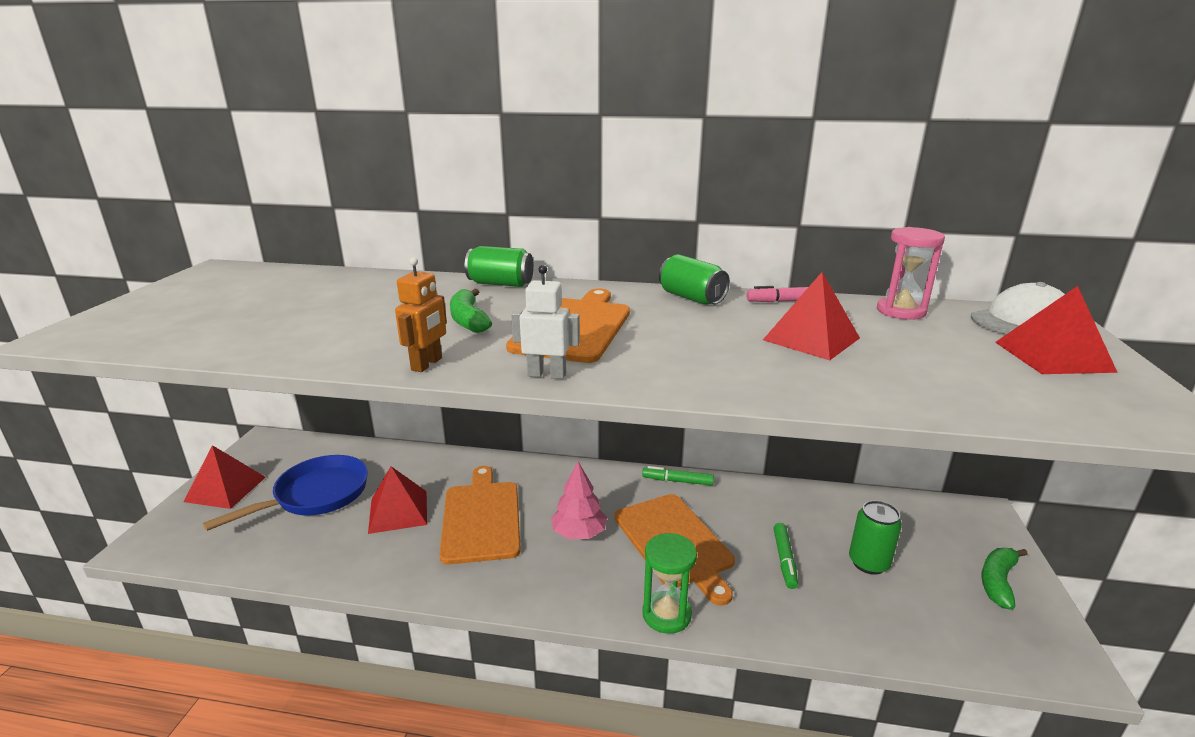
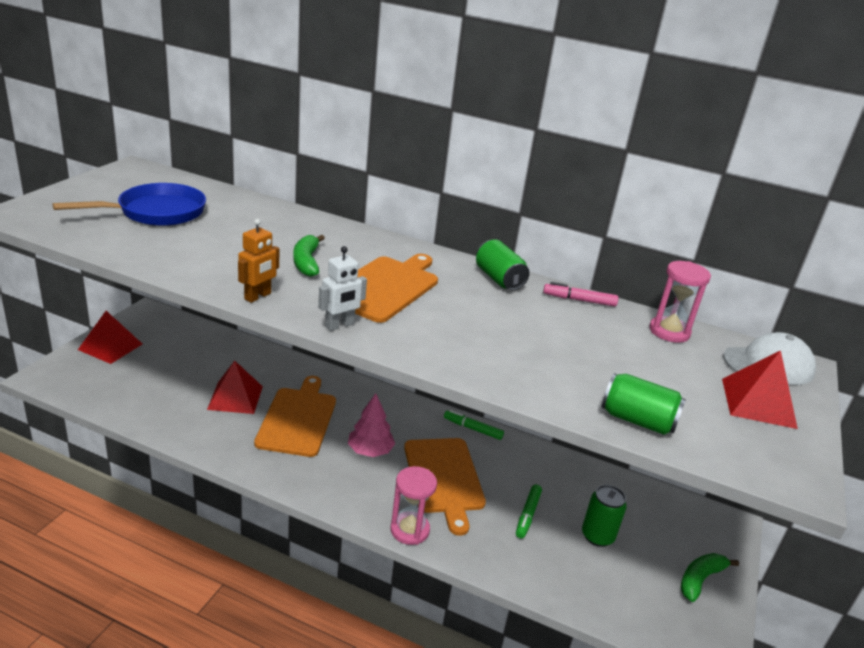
camera: 10 degrees right, 5 degrees up
(316, 495) = (177, 368): blue pan -> blue pan (156, 212)
(500, 284) = (350, 231): green can -> green can (637, 420)
(547, 375) = (340, 325): white robot -> white robot turned 120 degrees clockwise
(666, 614) = (409, 530): green hourglass -> pink hourglass
(811, 339) = (568, 340): red pyramid -> none

